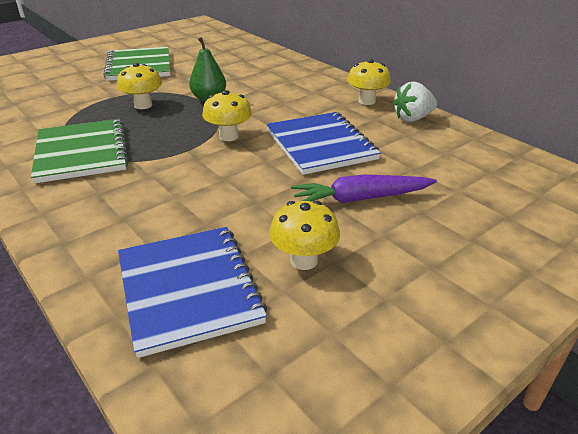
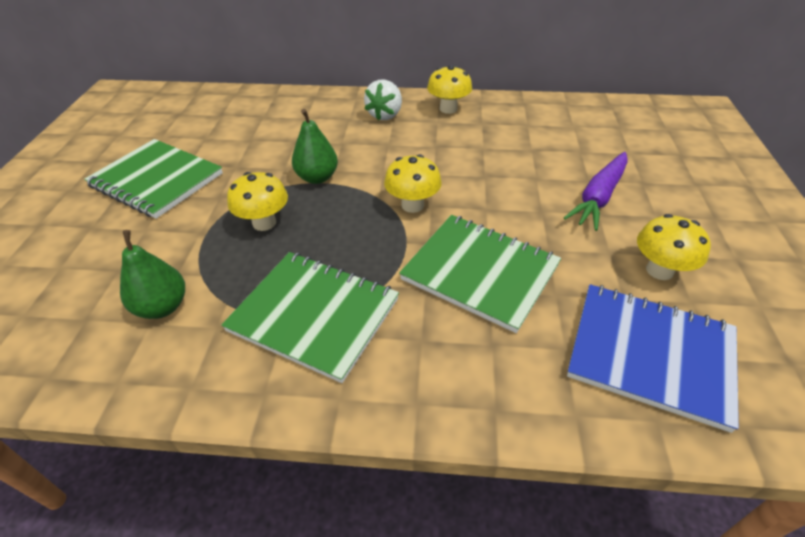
camera: 45 degrees left, 10 degrees up
(42, 114) = (163, 307): none -> green pear
(191, 186) = (480, 272): none -> green notebook
(321, 145) = (493, 168): blue notebook -> none
(412, 118) = (505, 108): white strawberry -> white strawberry (385, 115)

